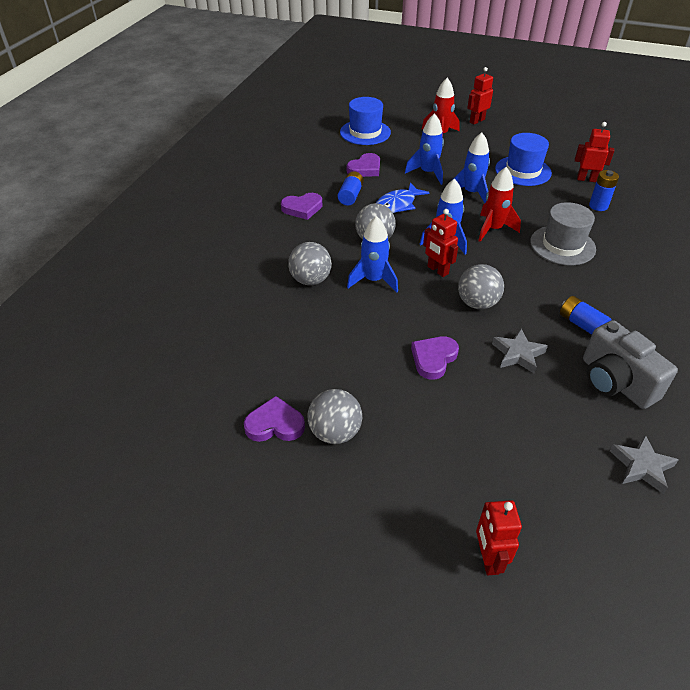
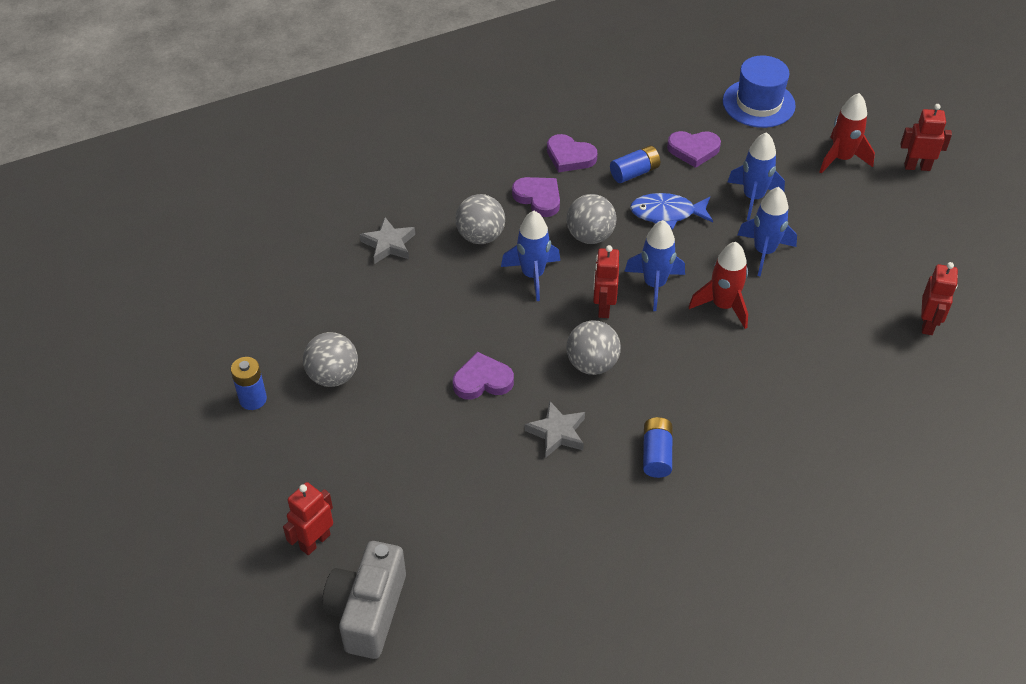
camera: 45 degrees right, 5 degrees up
(275, 424) = (302, 336): purple heart -> purple heart (538, 198)
(523, 171) = (866, 264): blue hat -> none
(562, 245) = (768, 373): grey hat -> none
(586, 179) = (928, 324): red robot -> red robot turned 45 degrees clockwise
(598, 206) = (885, 362): blue battery -> blue battery (253, 399)
(615, 382) = (603, 521): grey camera -> grey camera (367, 611)
(641, 466) = (515, 590): grey star -> grey star (389, 244)

